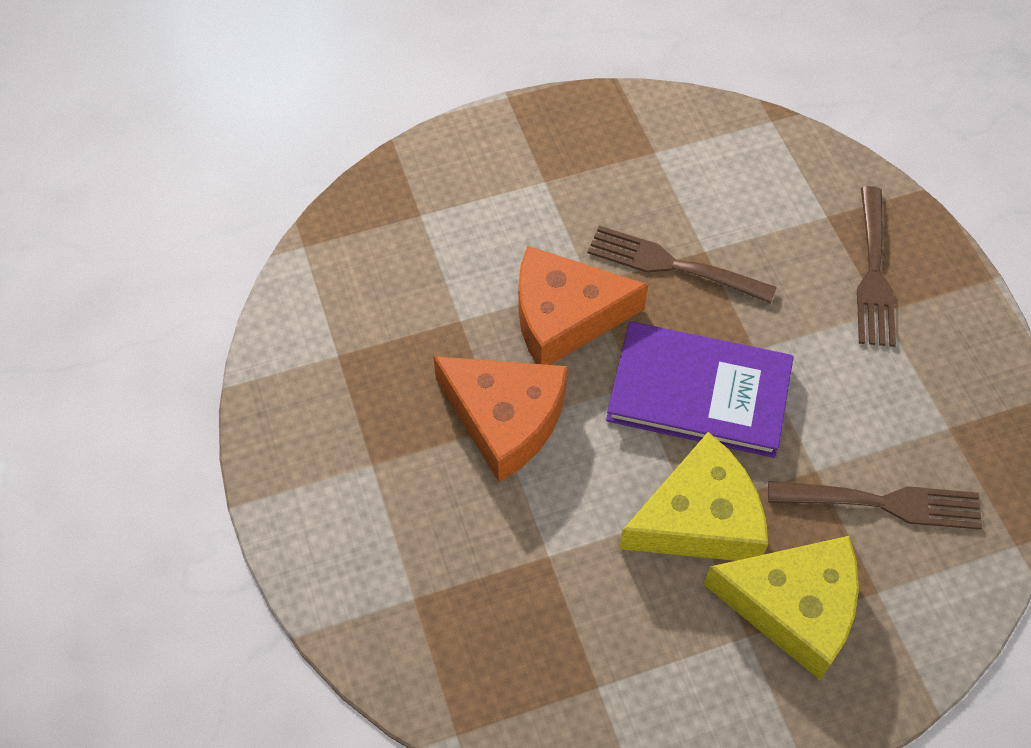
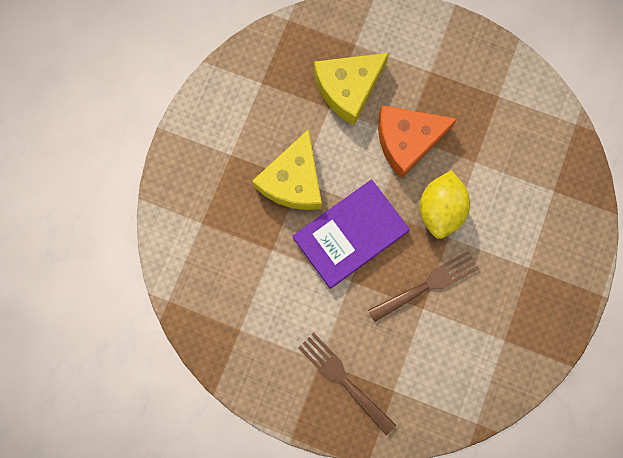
camera: 130 degrees right, 20 degrees up
(564, 316) = (439, 210): orange cheese -> yellow lemon
(793, 607) = (225, 183): yellow cheese -> yellow cheese (348, 89)
(884, 503) = (233, 264): brown fork -> none

